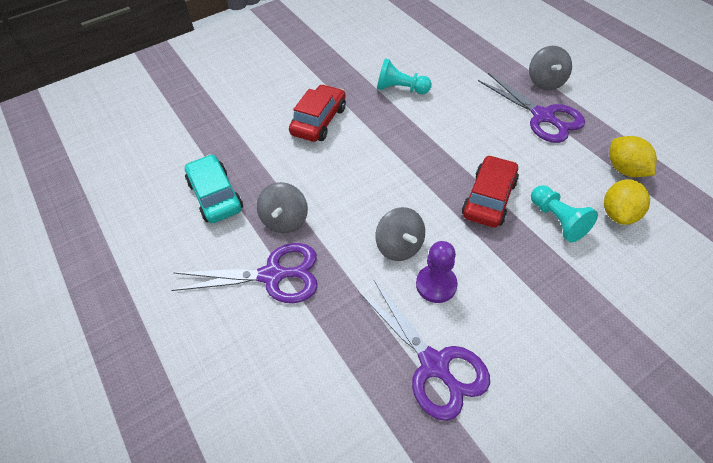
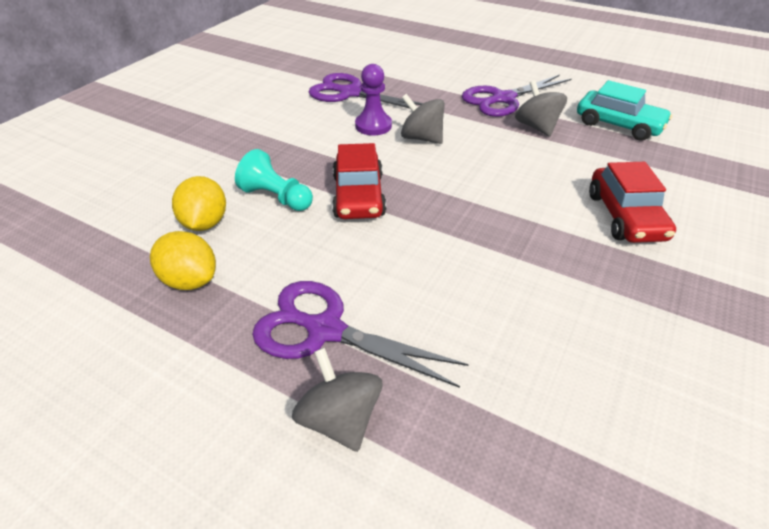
camera: 150 degrees right, 10 degrees down
(401, 89) = (577, 302): turquoise pawn -> none

